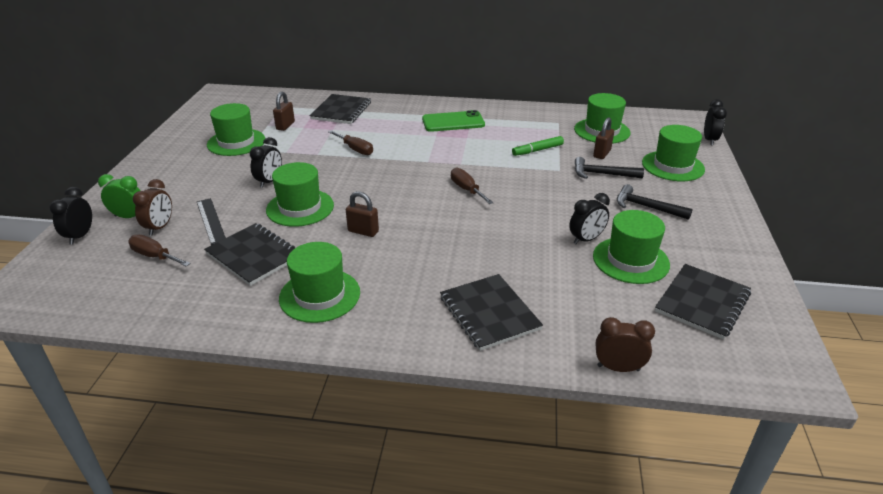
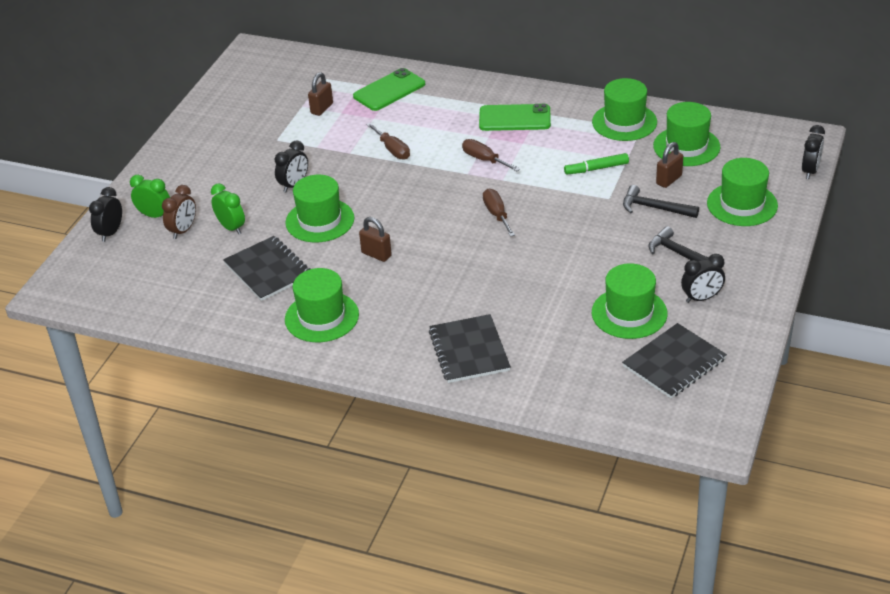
camera: 15 degrees right, 5 degrees up
(155, 256) = (178, 262): brown screwdriver -> brown screwdriver (484, 160)
(210, 221) = (231, 227): black ruler -> green clock
(236, 142) = (265, 128): green hat -> green hat (624, 122)
(341, 111) = (389, 90): black notebook -> green phone
(586, 239) = (596, 286): black clock -> black clock (701, 298)
(618, 368) = (562, 411): brown clock -> none

